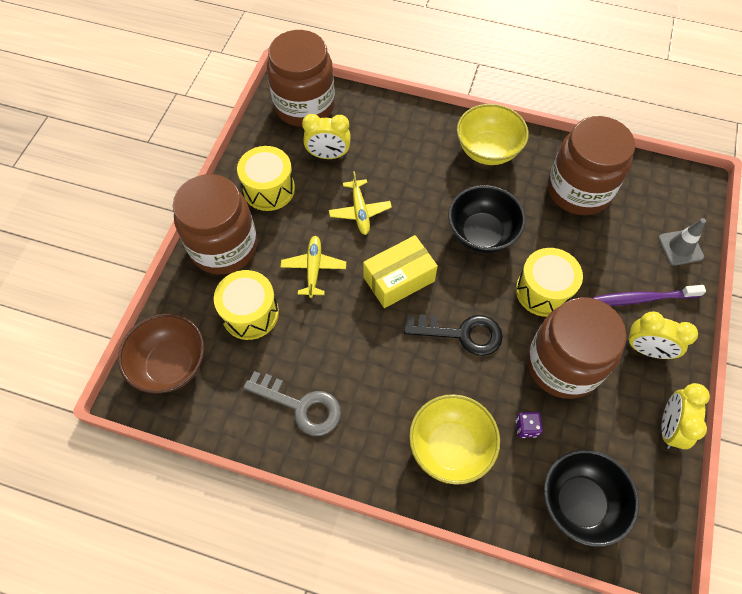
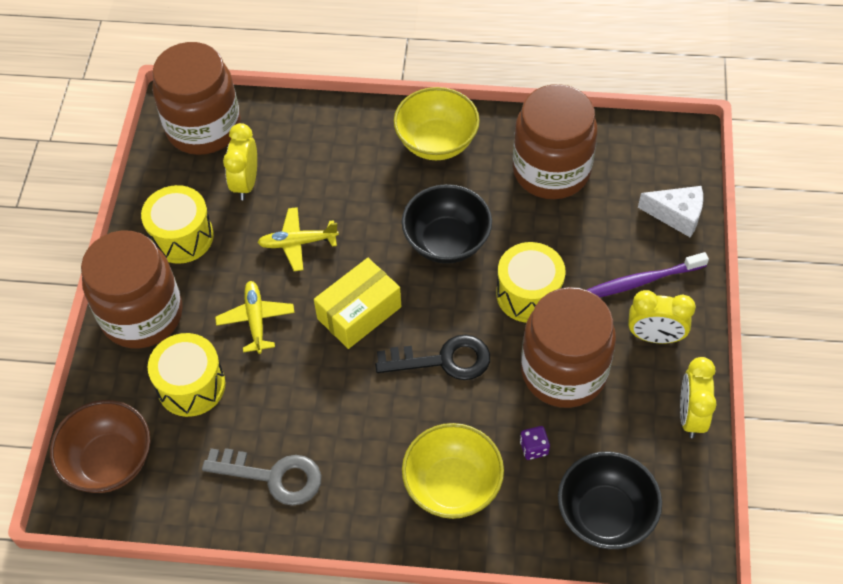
camera: 10 degrees left, 5 degrees down
(328, 155) = (246, 183): yellow clock -> yellow clock turned 105 degrees clockwise
(360, 211) = (297, 243): yellow plane -> yellow plane turned 105 degrees clockwise
(680, 247) = (677, 215): grey traffic cone -> white cheese

